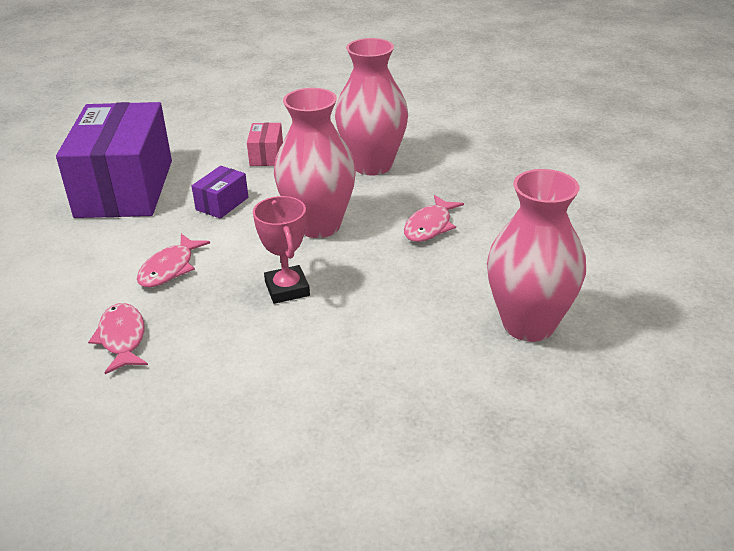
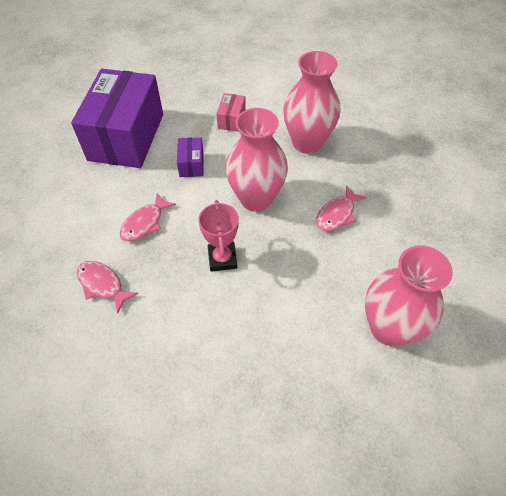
camera: 10 degrees right, 20 degrees up
(122, 338) = (102, 284): pink fish -> pink fish turned 45 degrees counterclockwise
(222, 204) = (191, 164): purple box -> purple box turned 45 degrees counterclockwise

